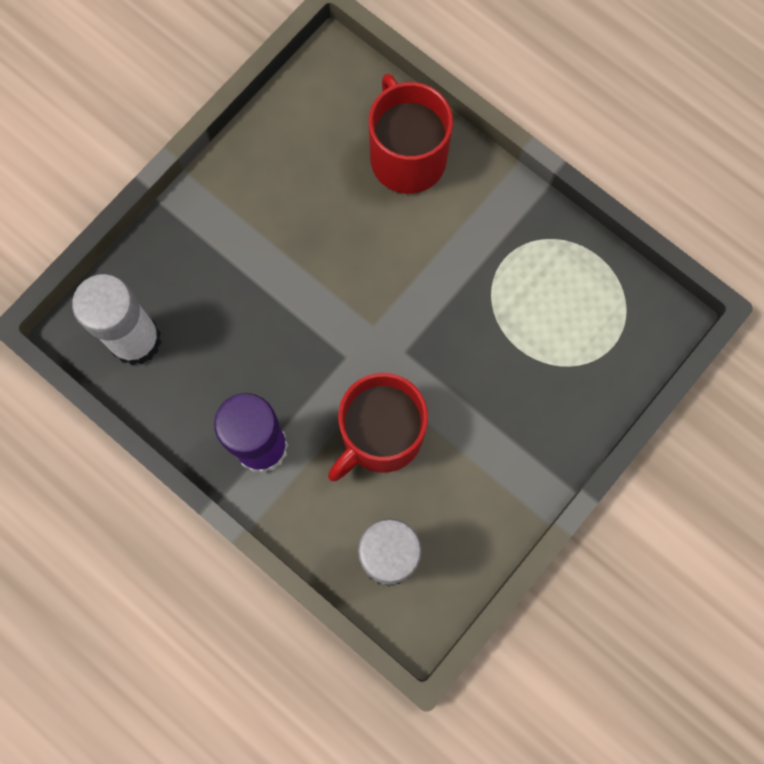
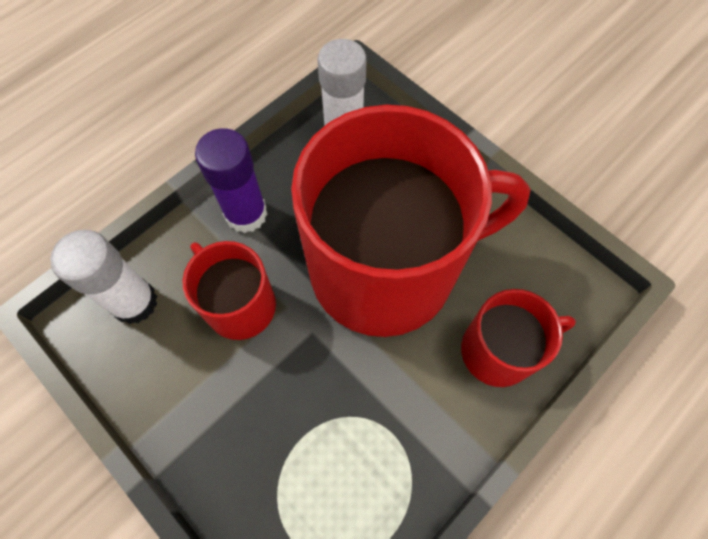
camera: 95 degrees right, 10 degrees down
(322, 276) = (386, 268): none -> red mug

